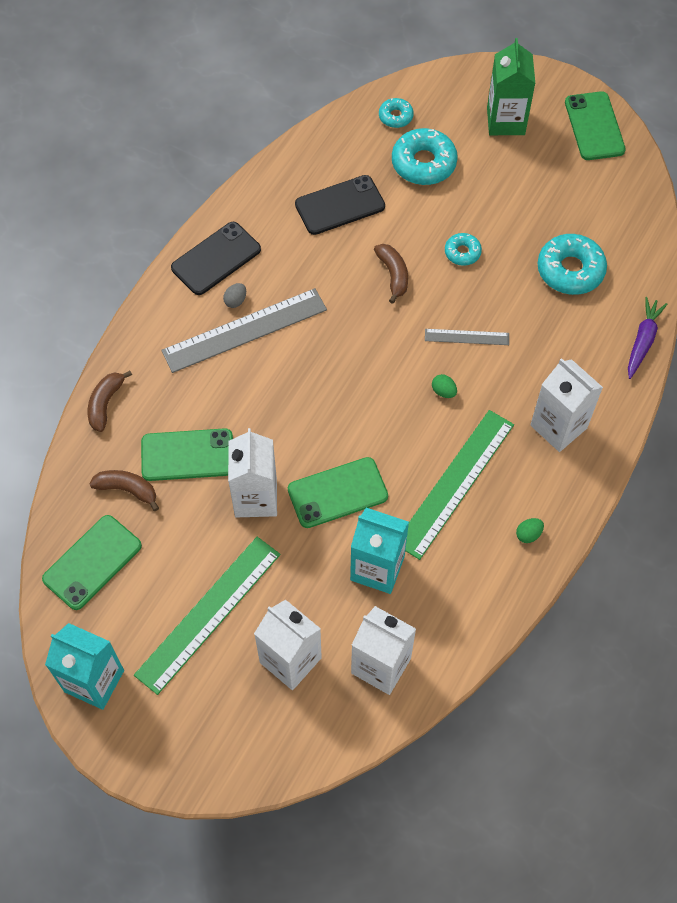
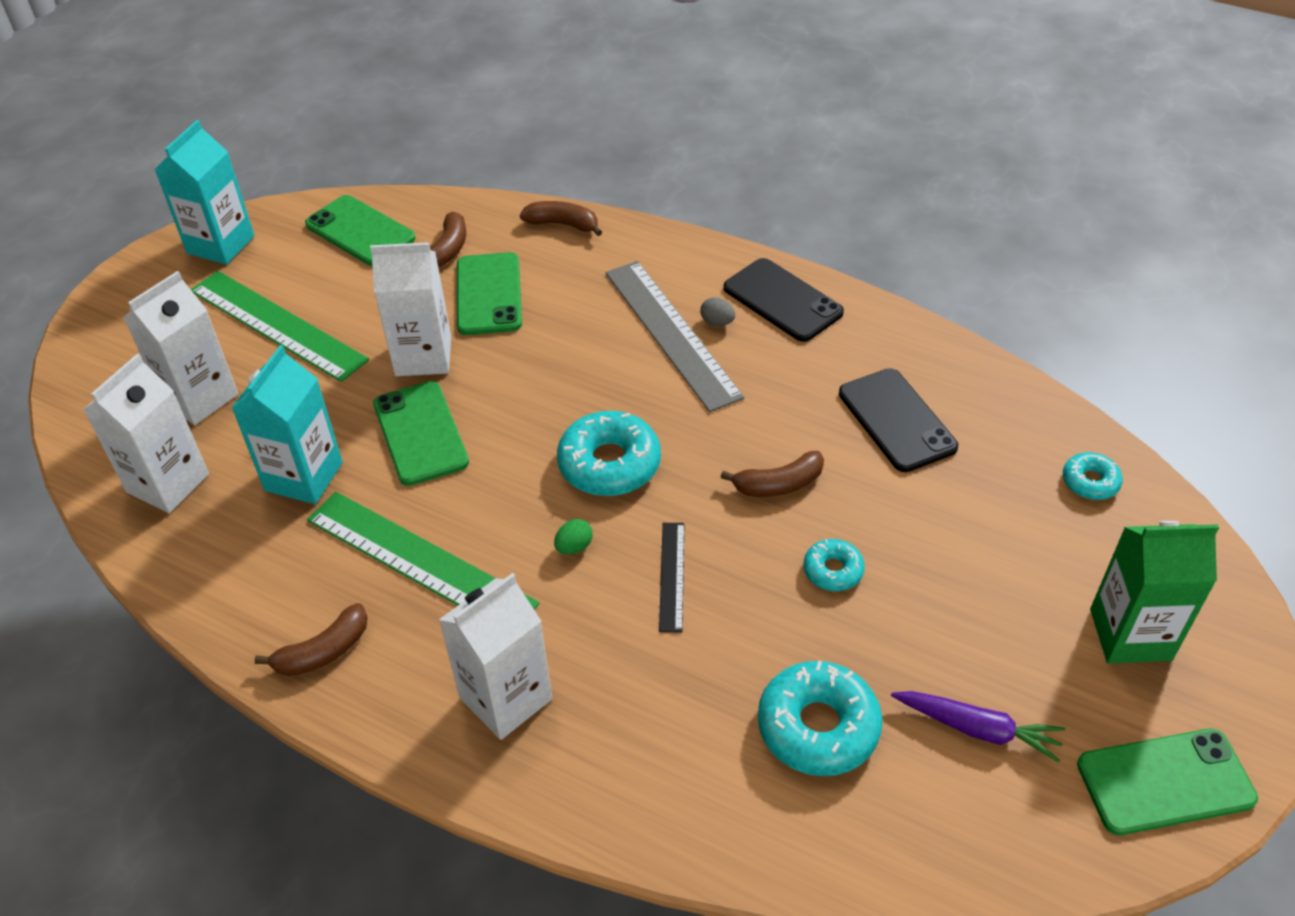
camera: 90 degrees right, 15 degrees down
(423, 163) = (1003, 519): turquoise donut -> turquoise donut (609, 464)
(467, 337) = (672, 576): grey ruler -> black ruler
(528, 534) = (323, 651): green egg -> brown banana
(642, 341) = (675, 840): purple carrot -> purple carrot (977, 729)

